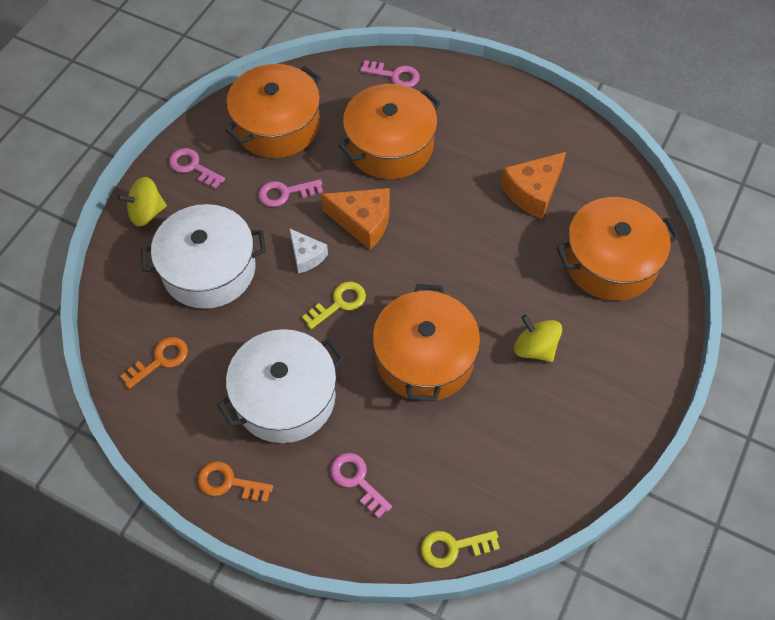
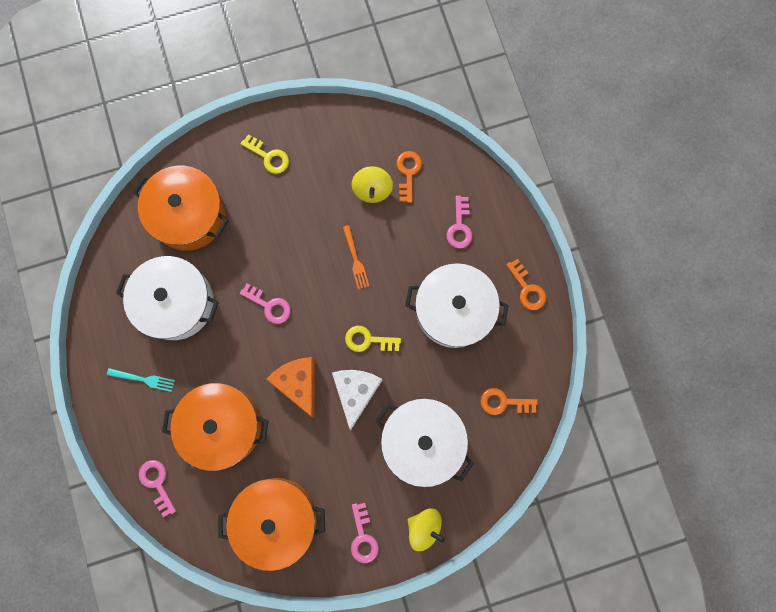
camera: 135 degrees left, 20 degrees up
(285, 193) = (324, 454): pink key -> pink key (269, 306)
(306, 256) = (356, 392): white cheese -> white cheese, size x1.61
(424, 358) = (355, 259): orange pot -> orange fork
(453, 547) = (445, 149): yellow key -> yellow key (269, 157)
(464, 485) = (408, 172): none -> orange key
(488, 124) = (143, 379): none -> turquoise fork
(533, 192) = (176, 302): orange cheese -> white pot
(535, 348) = (290, 207): yellow spinning top -> yellow spinning top (372, 190)

